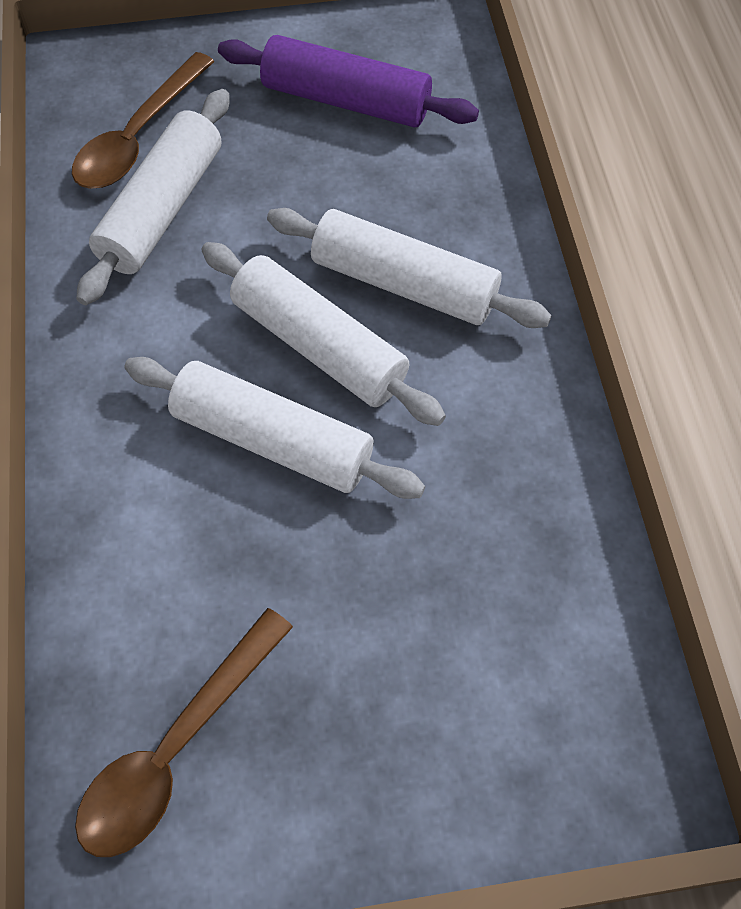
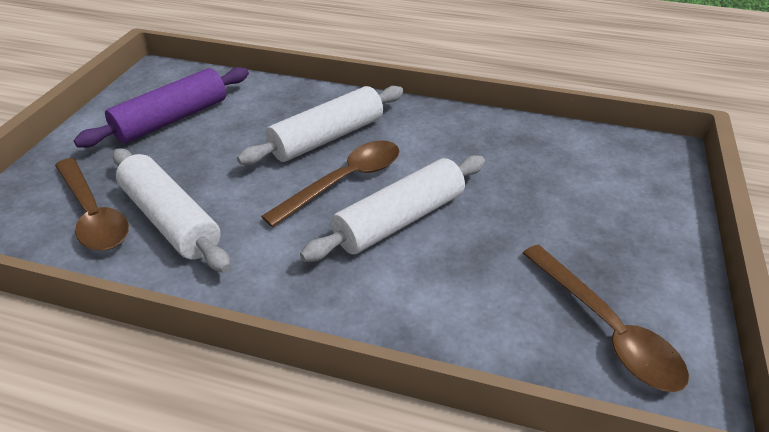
camera: 65 degrees left, 20 degrees down
(319, 346) = (344, 181): white rolling pin -> brown spoon

